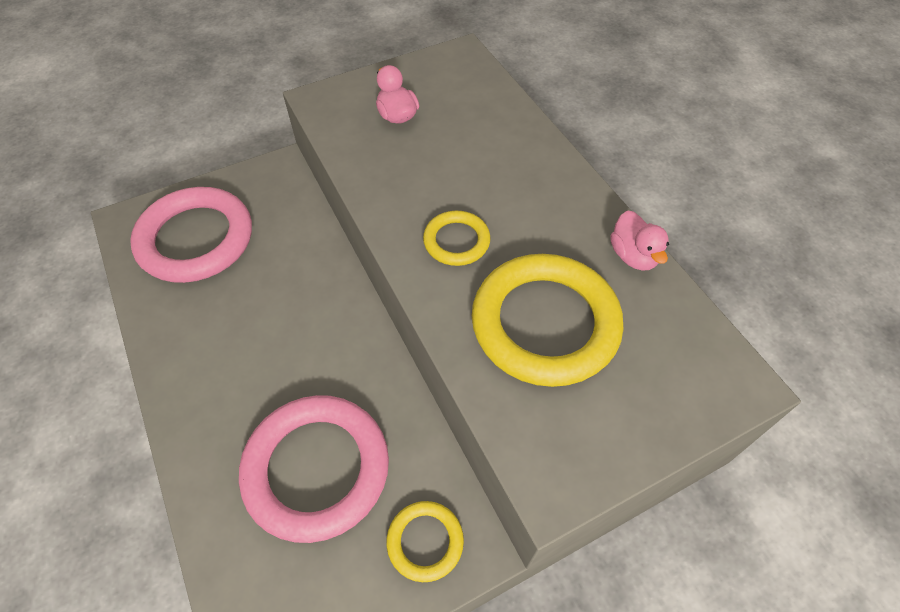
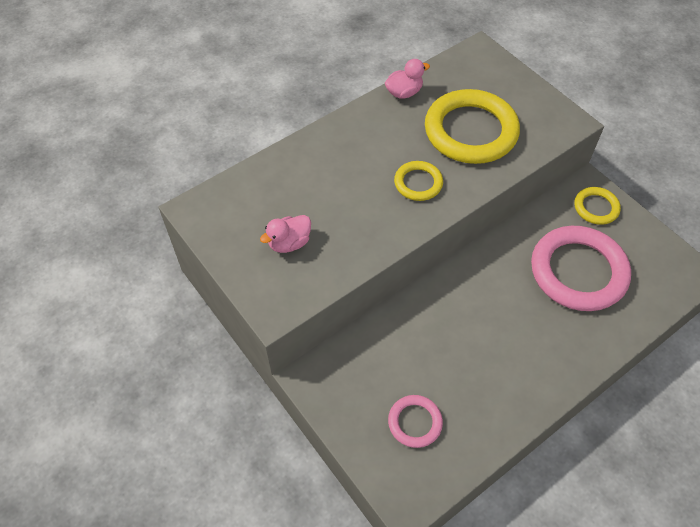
camera: 100 degrees left, 0 degrees up
(196, 239) = (415, 422): pink ring -> pink ring, size x0.49

